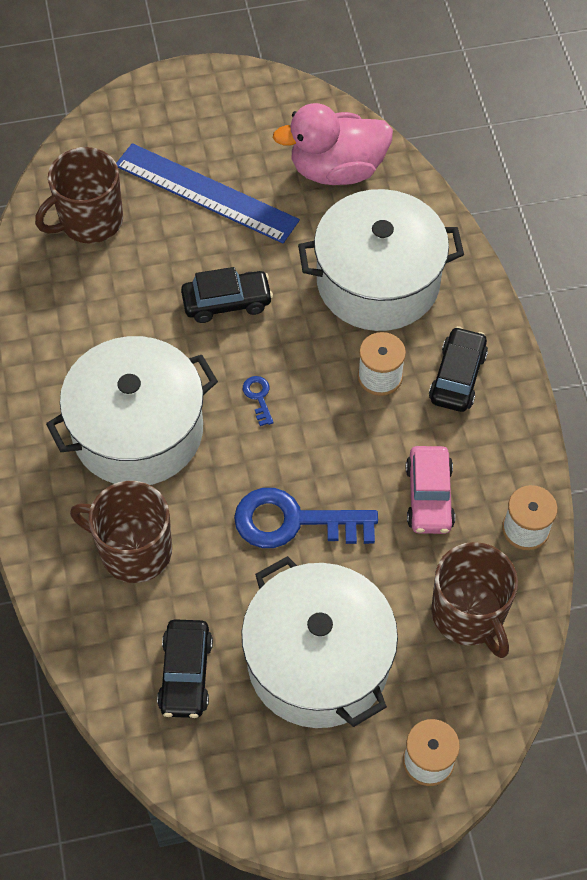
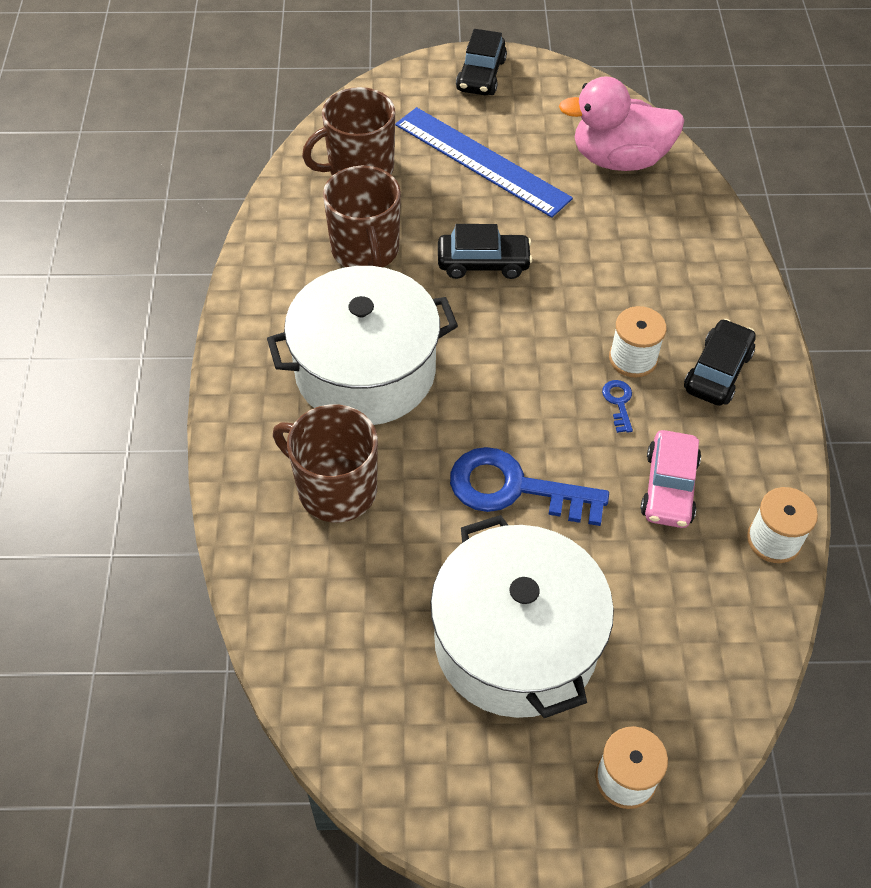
camera: 10 degrees right, 5 degrees down
(186, 674) = (364, 629): black car -> black car (481, 75)
(258, 397) = (499, 358): blue key -> blue key (618, 402)
(378, 281) = (645, 267): white pot -> none
(468, 614) = (696, 621): brown mug -> brown mug (365, 250)

